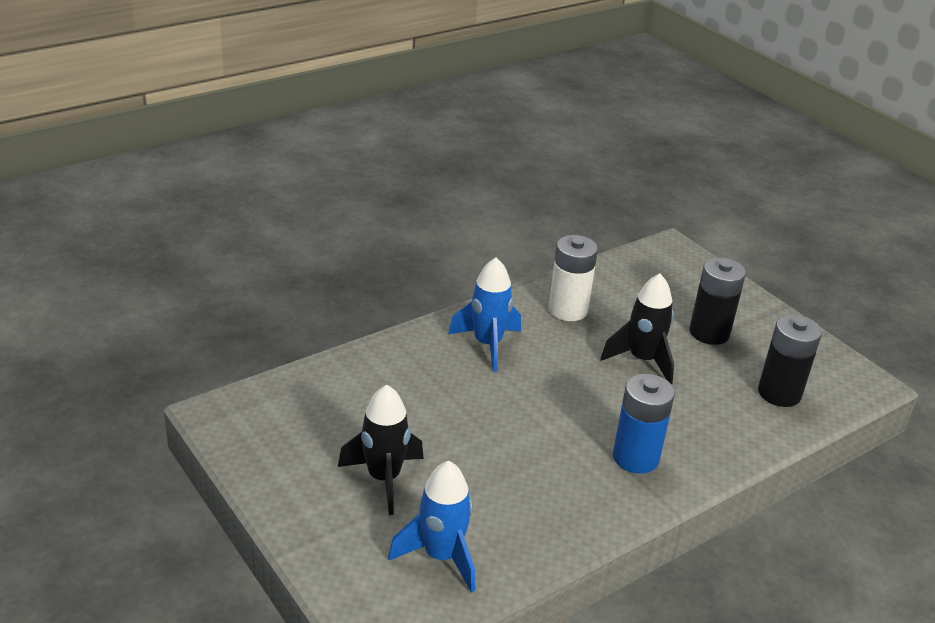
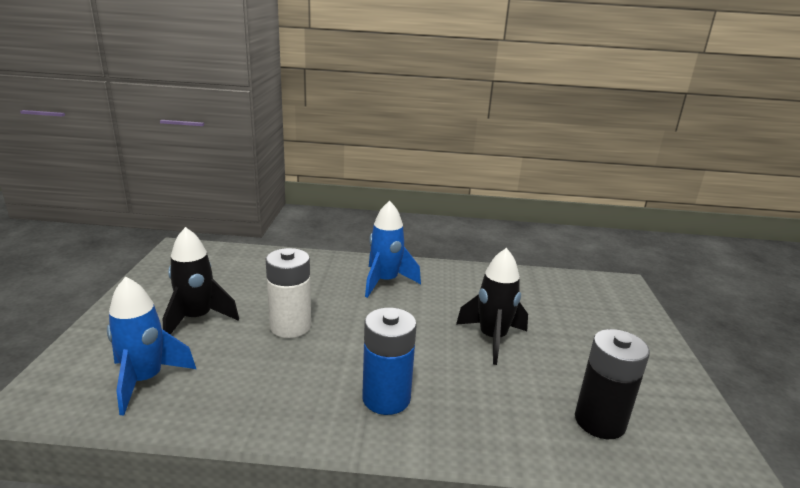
camera: 40 degrees right, 10 degrees down
(568, 310) = (475, 286): white battery -> white battery (290, 326)
(709, 333) = (583, 347): black battery -> none

